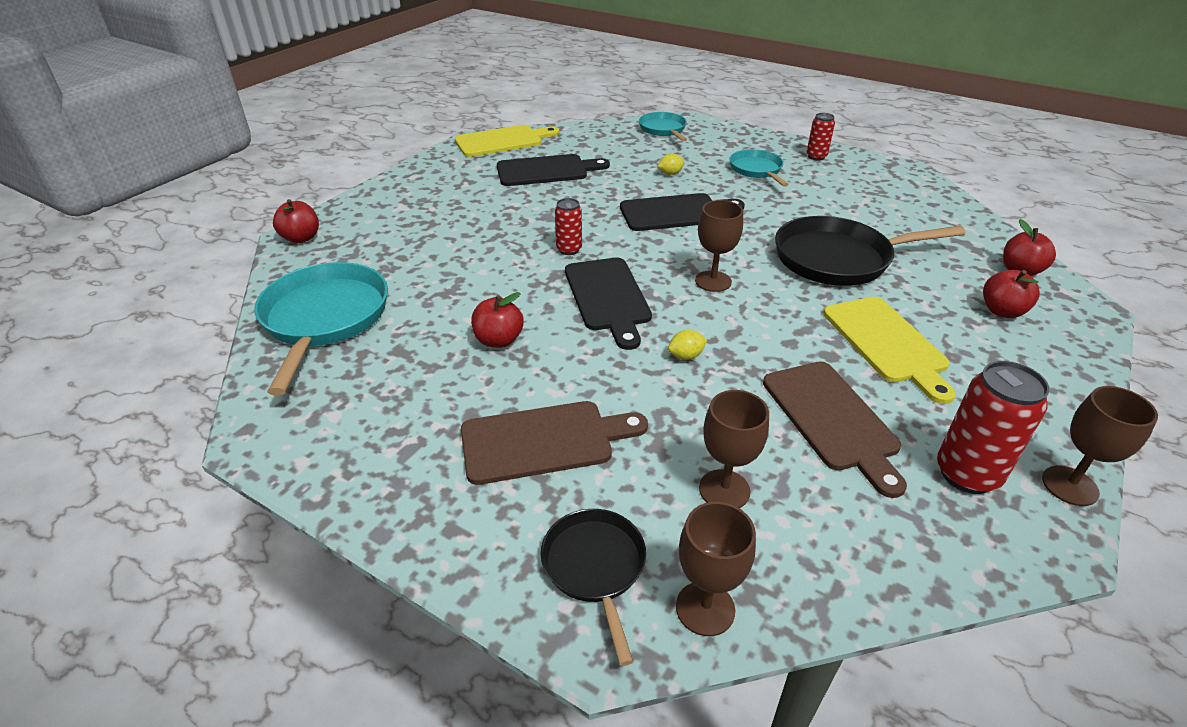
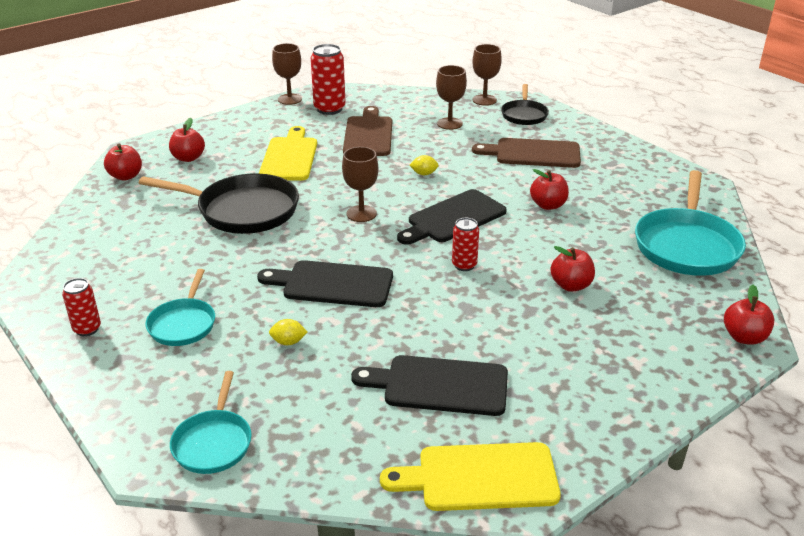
camera: 160 degrees left, 5 degrees down
(459, 251) = (571, 285): none -> red apple
(608, 297) = (453, 218): black cutting board -> black cutting board turned 135 degrees counterclockwise

